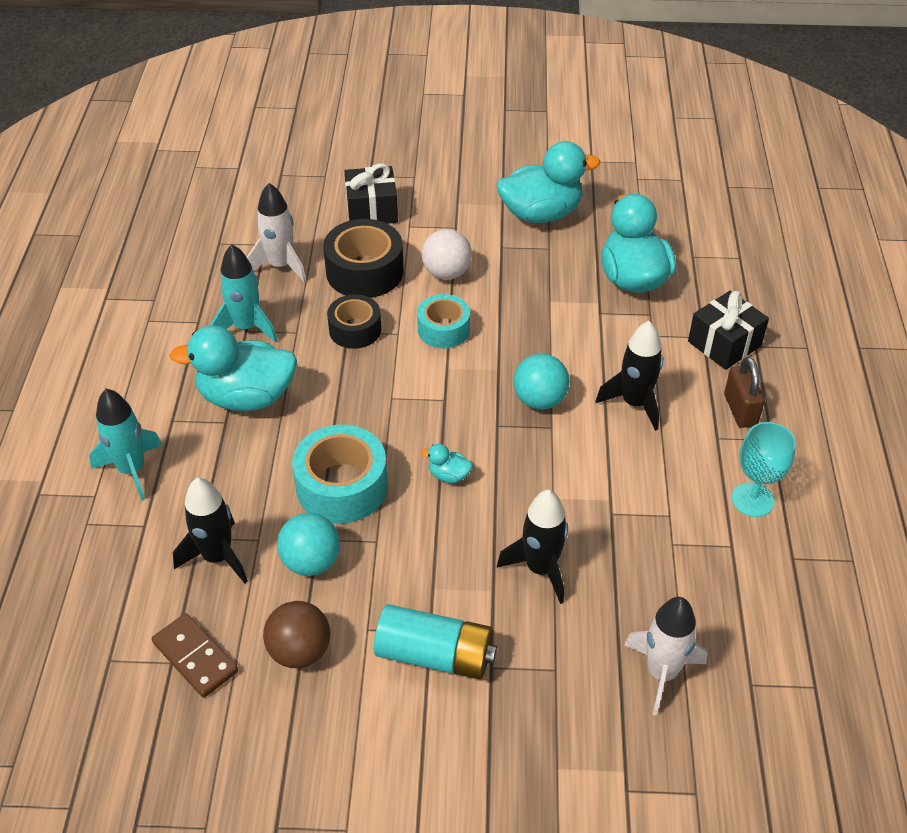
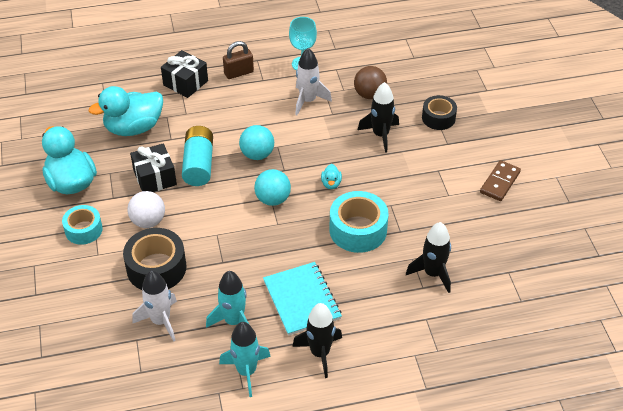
camera: 105 degrees left, 0 degrees up
(132, 470) = (386, 342): turquoise rocket -> turquoise rocket (246, 371)
(195, 657) = (500, 262): brown domino -> brown domino (500, 182)
(246, 397) = (301, 300): turquoise duck -> turquoise notebook
(300, 651) = (475, 219): brown ball -> brown ball (369, 94)
(311, 562) = (417, 229): turquoise ball -> turquoise ball (273, 199)
(355, 330) = (219, 258): black tape -> black tape (438, 118)
(372, 210) = (82, 281): black gift -> black gift (155, 178)
(435, 655) = (451, 165): turquoise battery -> turquoise battery (199, 164)
(443, 329) = (207, 211): turquoise tape -> turquoise tape (83, 230)
(634, 403) = (247, 114): black rocket -> black rocket (320, 353)
(661, 673) = (422, 85): white rocket -> white rocket (308, 101)

